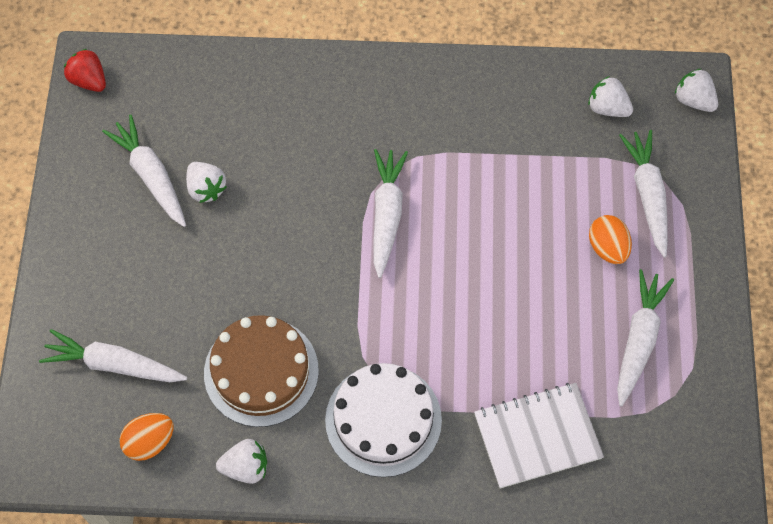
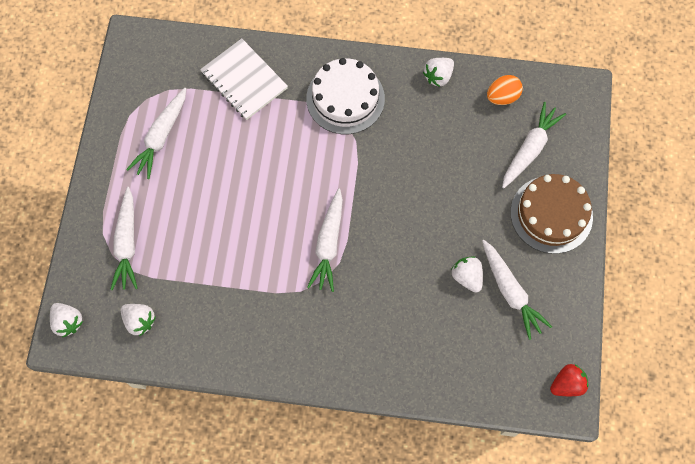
camera: 175 degrees left, 5 degrees up
(89, 80) = (567, 384): red strawberry -> red strawberry turned 75 degrees counterclockwise
(114, 364) = (529, 149): white carrot -> white carrot turned 75 degrees counterclockwise
(246, 467) = (438, 76): white strawberry -> white strawberry turned 45 degrees counterclockwise
(261, 371) = (427, 136): brown cake -> brown cake (551, 214)
(537, 436) = (244, 80): white notebook -> white notebook turned 60 degrees clockwise
(607, 248) = (167, 204): orange egg -> none

